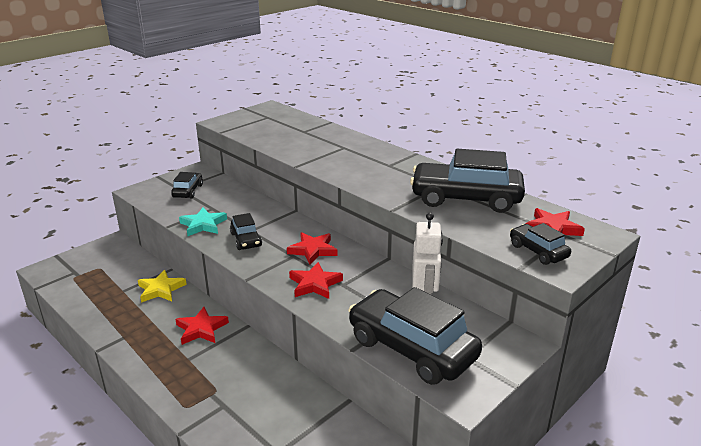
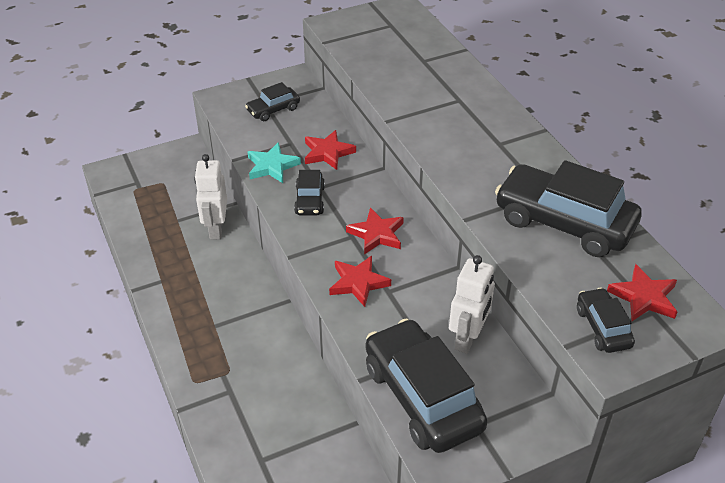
camera: 20 degrees right, 15 degrees up
(161, 289) = (216, 228): yellow star -> white robot
(188, 191) = (273, 110): black car -> black car turned 150 degrees counterclockwise
(201, 329) = (240, 292): red star -> red star (328, 153)

